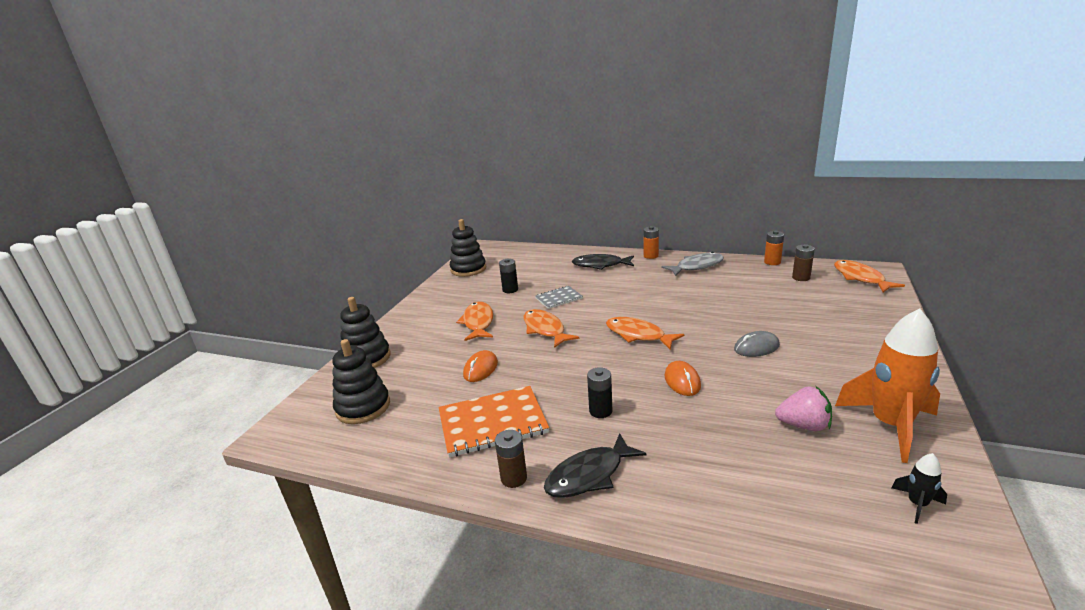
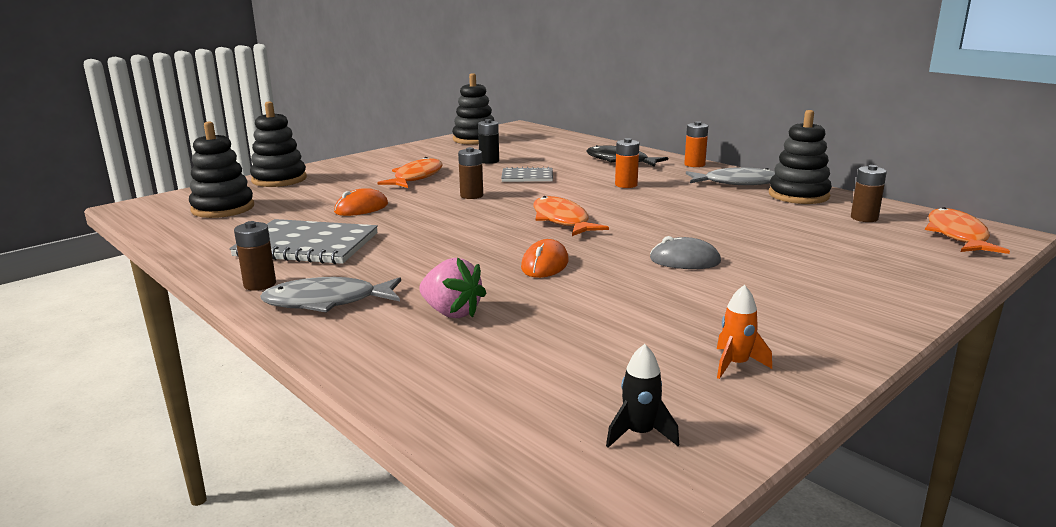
camera: 25 degrees right, 5 degrees down
(492, 423) = (307, 245): orange notebook -> grey notebook
(545, 329) = (471, 195): orange fish -> brown battery
(589, 475) = (327, 302): black fish -> grey fish
(600, 411) = (419, 263): black battery -> none
(744, 268) = (798, 195): none -> black stacking toy
(772, 262) = (849, 198): orange battery -> orange battery (626, 185)
(803, 425) = (621, 333): pink strawberry -> pink strawberry (451, 312)
(890, 425) = (735, 365): orange rocket -> orange rocket, size x0.43

